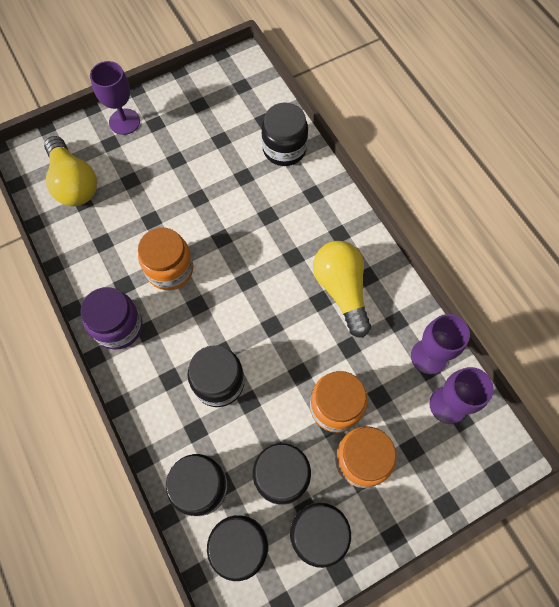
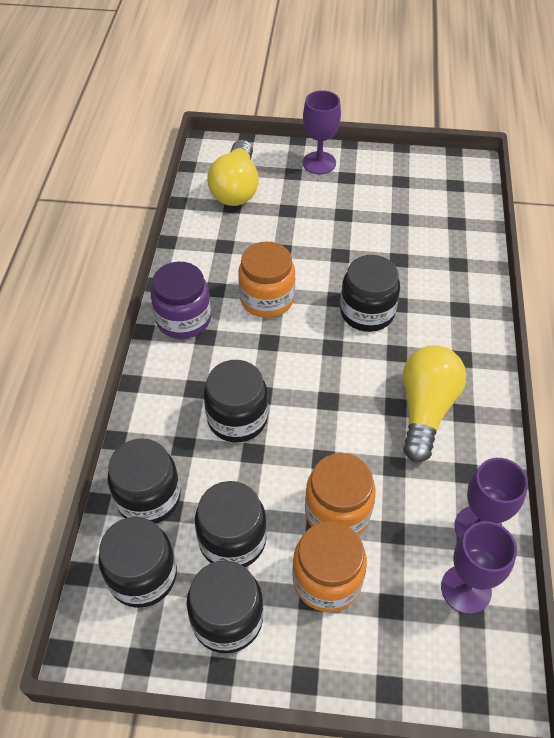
camera: 35 degrees right, 15 degrees down
(284, 149) = (459, 256): black jar -> black jar (367, 312)

